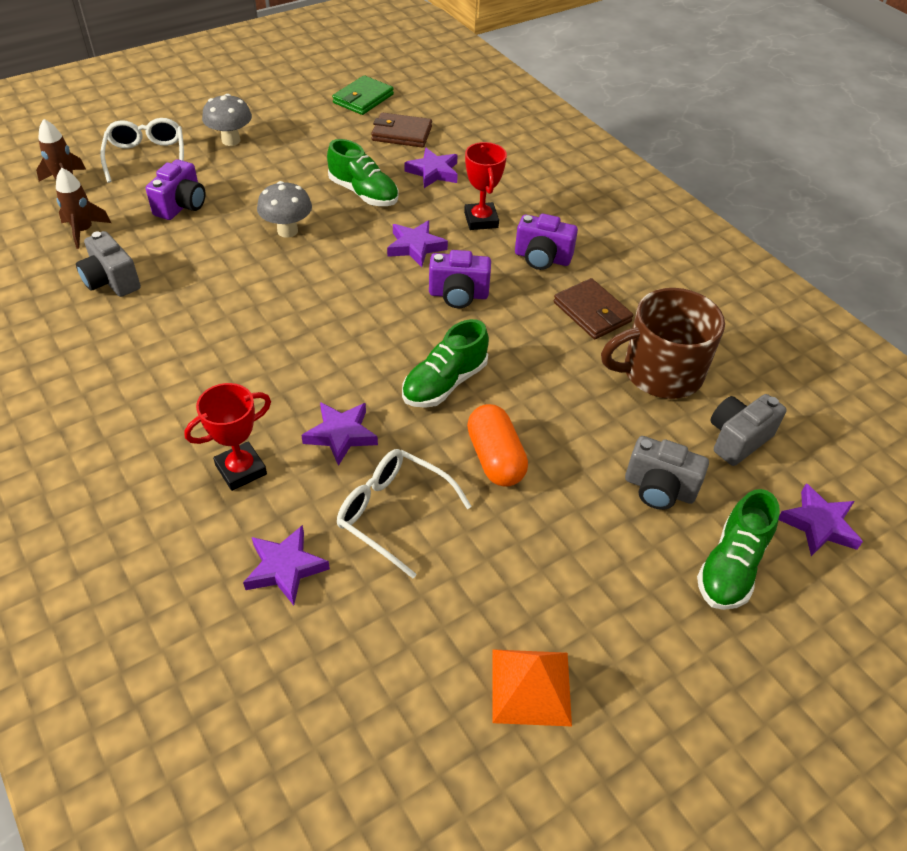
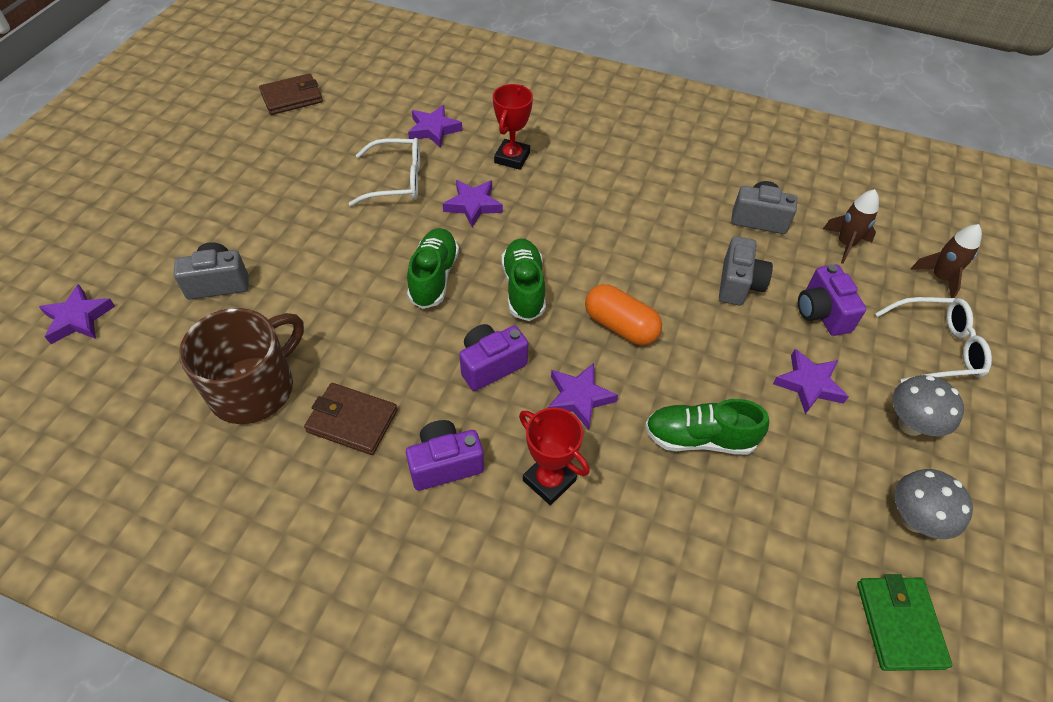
camera: 145 degrees right, 5 degrees up
(146, 157) = (936, 348): white glasses -> white glasses turned 45 degrees counterclockwise
(287, 231) = (706, 343): grey mushroom -> grey mushroom (914, 519)
(402, 134) = (774, 579): brown wallet -> brown wallet (292, 97)
(433, 172) = (668, 528): purple star -> purple star (809, 384)
(495, 458) = (354, 244): orange capsule -> orange capsule (620, 326)
(531, 687) = (256, 144): orange pyramid -> none
(731, 566) = (147, 257): green shoe -> green shoe (523, 288)
(737, 439) = (161, 357): grey camera -> grey camera (738, 284)

